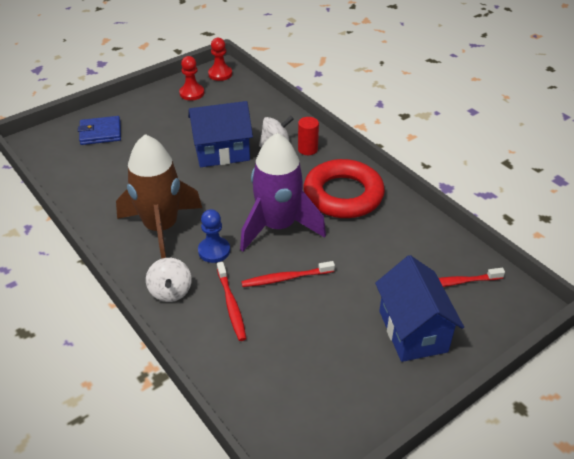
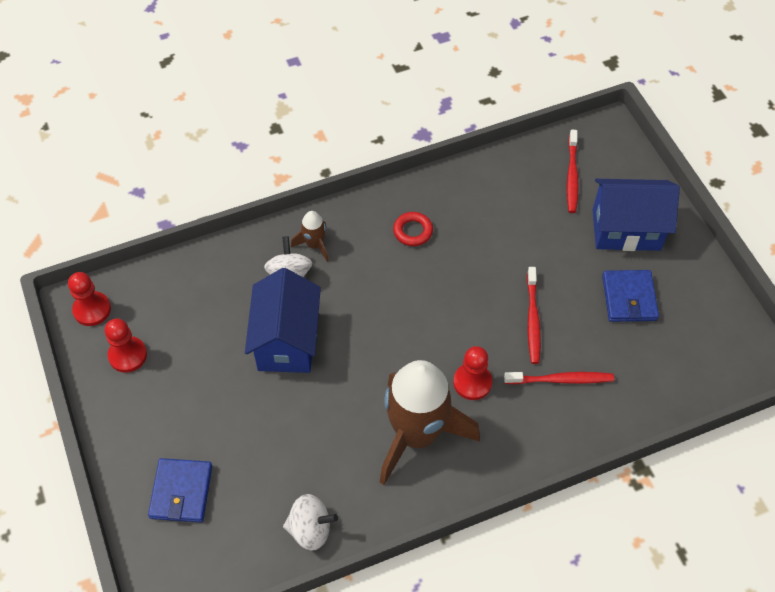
camera: 75 degrees left, 15 degrees up
(170, 291) = (527, 438): white spinning top -> white spinning top (310, 529)
(214, 251) = (472, 382): blue pawn -> red pawn
(278, 226) = (448, 309): purple rocket -> none
(307, 149) = (314, 245): red cylinder -> brown rocket
(334, 343) = (629, 298): none -> blue wallet
(343, 195) = (413, 231): red ring -> red ring, size x0.41

